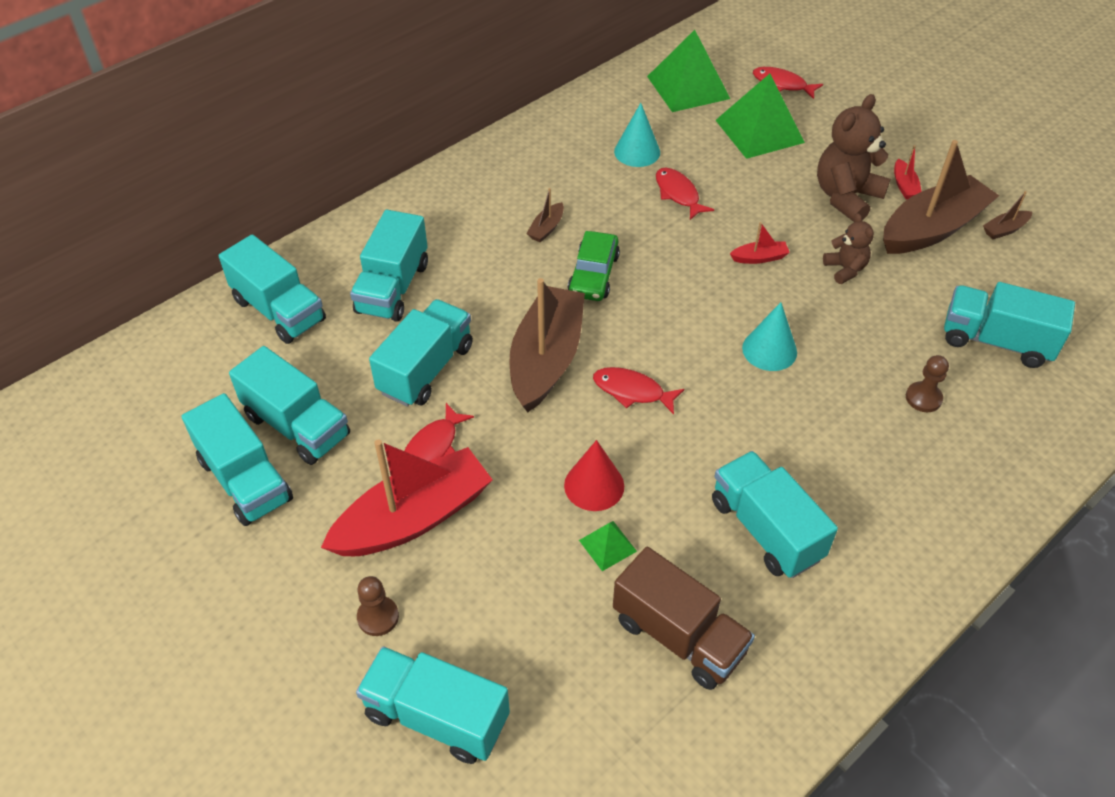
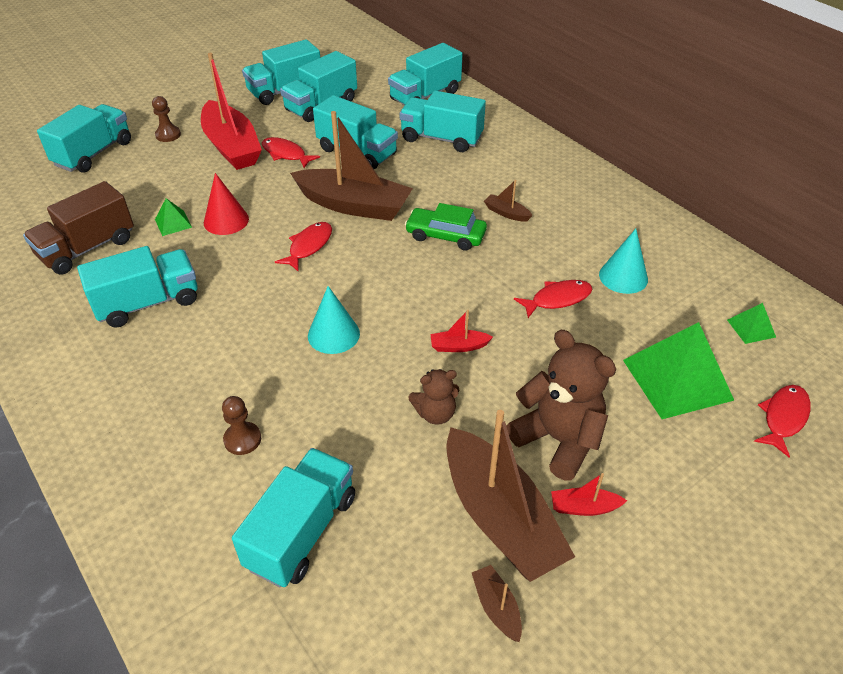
camera: 95 degrees right, 5 degrees down
(688, 87) = (751, 328): green pyramid -> green pyramid, size x0.46
(759, 258) = (459, 346): red boat -> red boat turned 90 degrees clockwise

